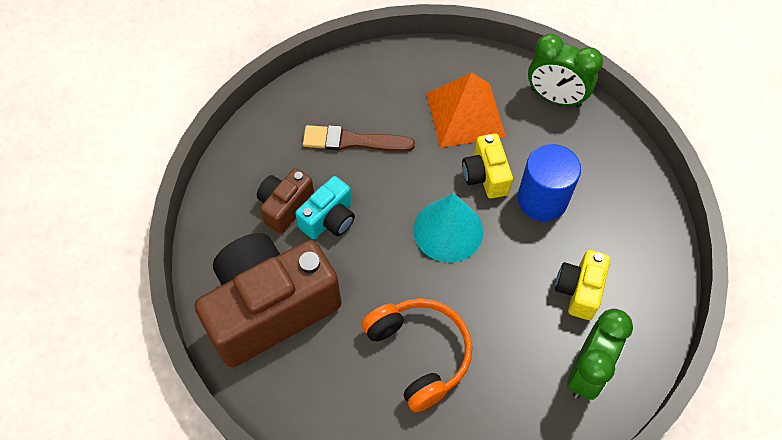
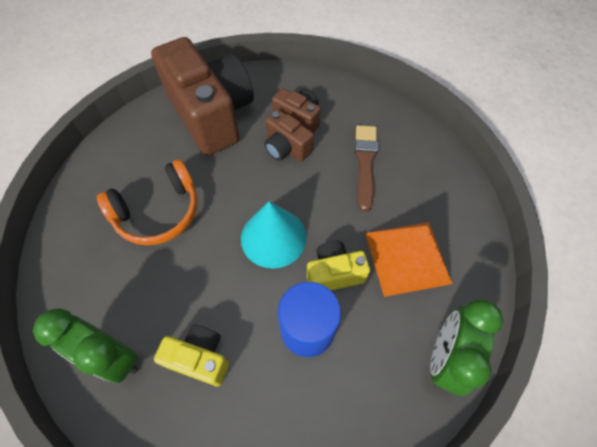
camera: 90 degrees right, 0 degrees up
(329, 219) = (286, 148): turquoise camera -> brown camera

